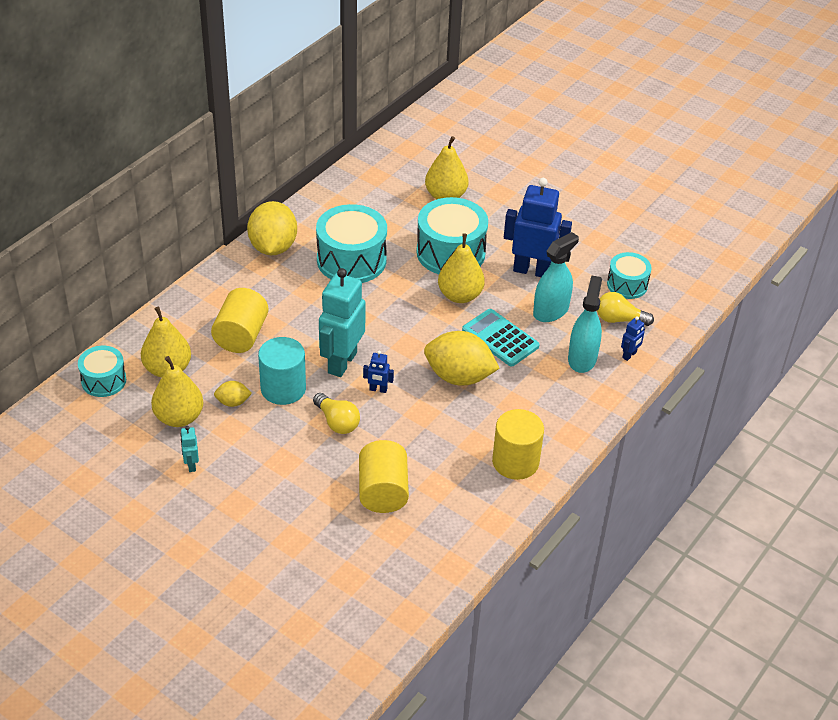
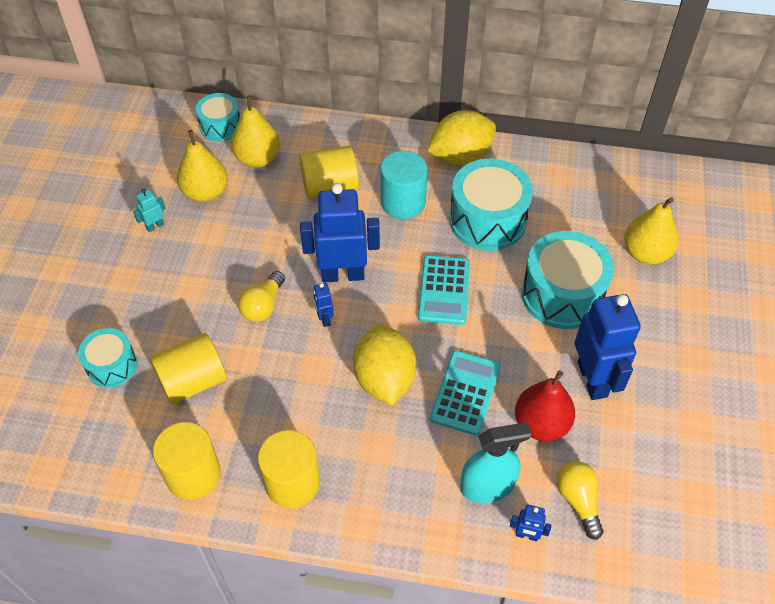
camera: 65 degrees right, 10 degrees up
(233, 402) = (244, 219): yellow lemon -> none
(283, 388) = (282, 246): turquoise cylinder -> turquoise cylinder (403, 202)
(341, 362) = (343, 274): turquoise robot -> blue robot
(401, 312) = (444, 290): none -> turquoise calculator
(460, 295) = (504, 330): yellow pear -> none
(472, 519) = (193, 474): none -> yellow cylinder
(550, 311) = (541, 424): turquoise spray bottle -> red pear
(627, 285) = (644, 486): turquoise drum -> turquoise drum (112, 365)

